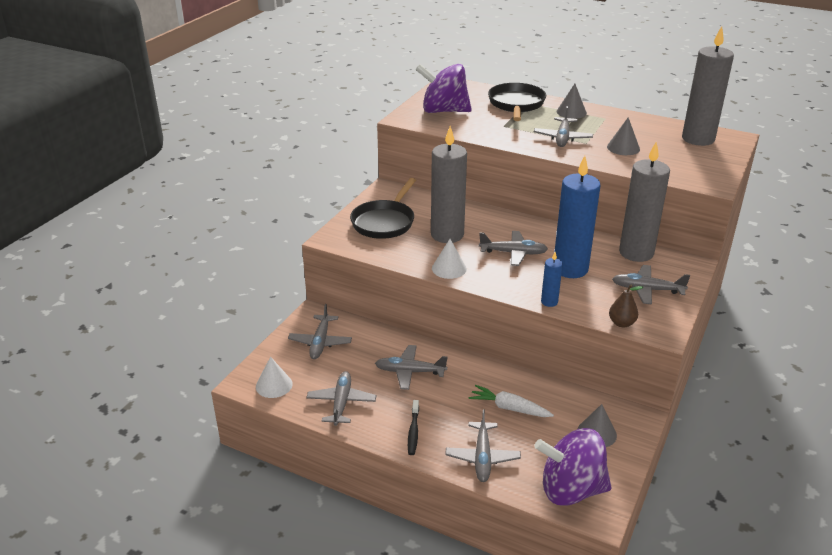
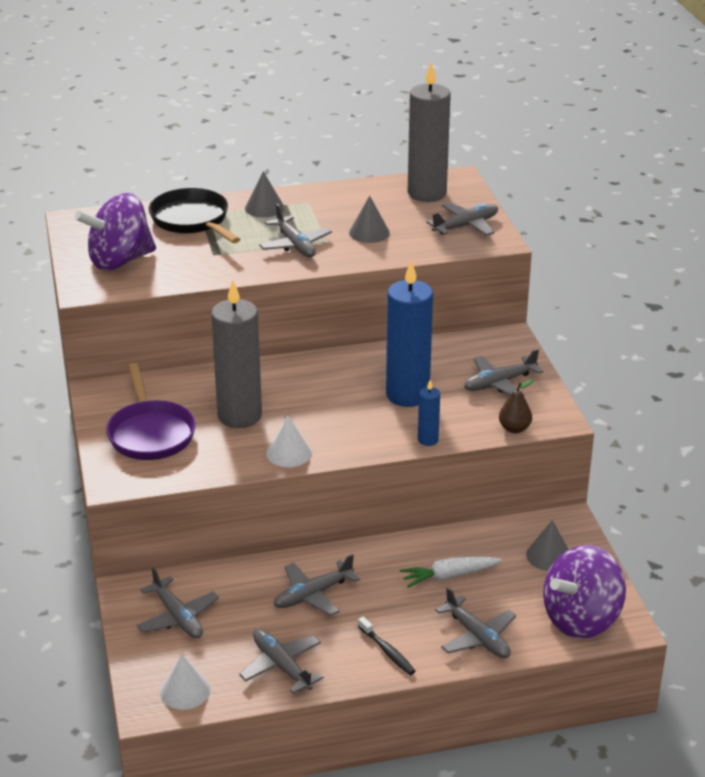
camera: 40 degrees left, 0 degrees up
(384, 222) = (150, 433): black pan -> purple pan
(513, 253) = (333, 404): grey plane -> grey plane (466, 226)
(636, 253) = (448, 348): grey candle -> none

